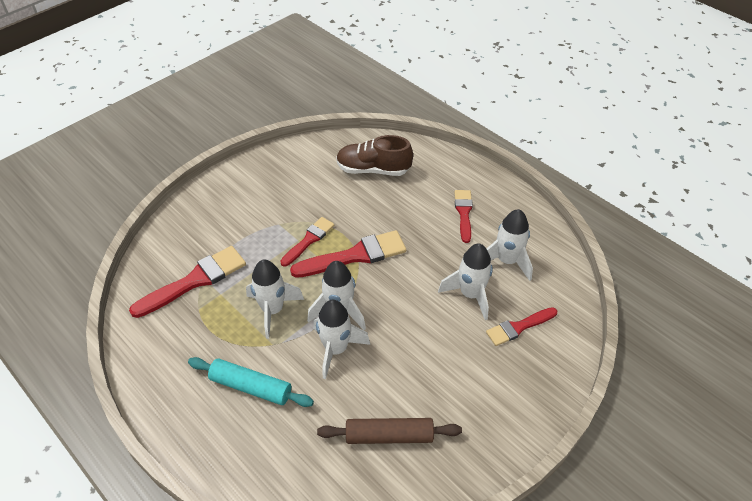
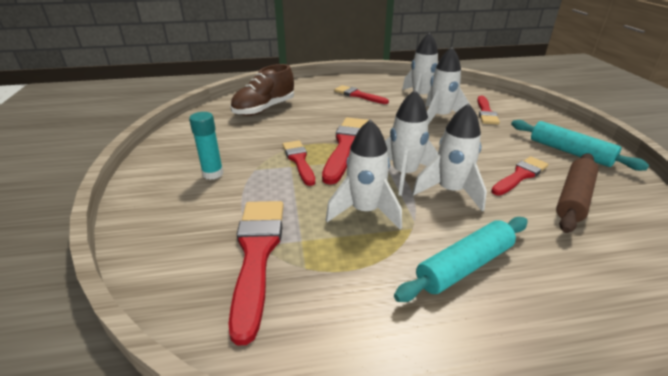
camera: 55 degrees left, 15 degrees down
(256, 207) = (213, 174): none -> turquoise glue stick
(399, 389) = (520, 175): none -> red brush
(481, 419) = (569, 152): none -> turquoise rolling pin

